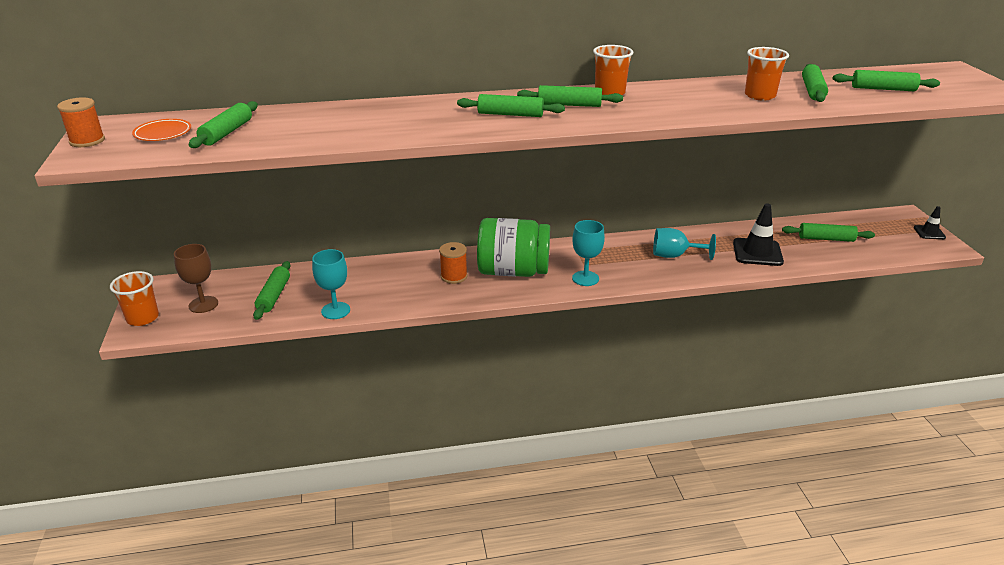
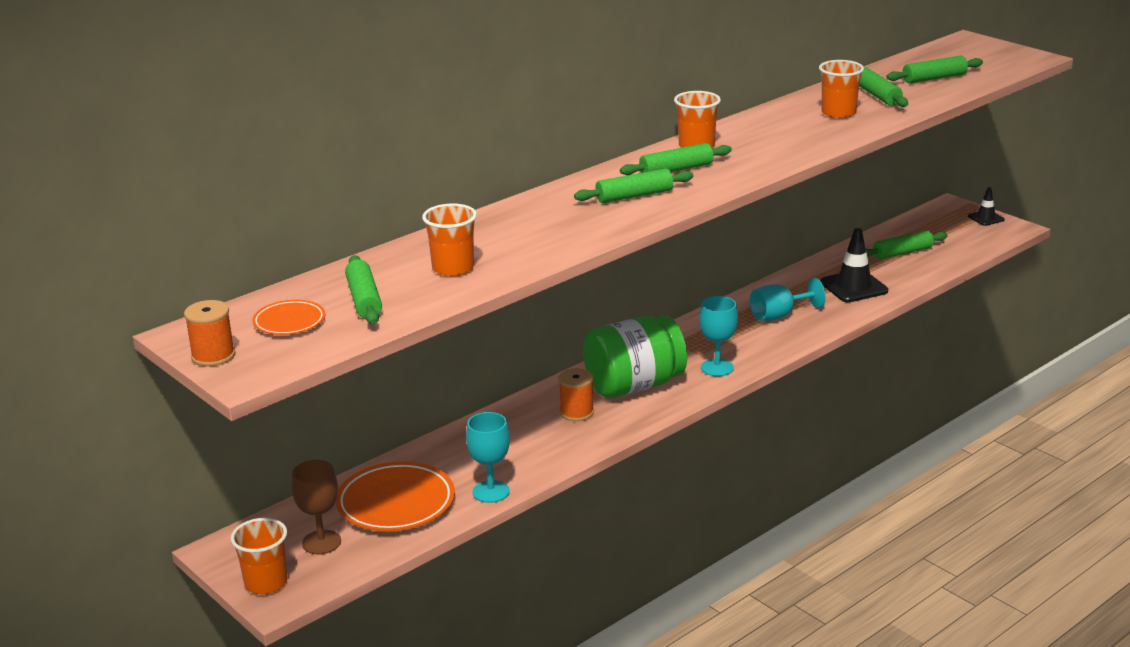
camera: 30 degrees left, 5 degrees down
(274, 296) = (396, 503): green rolling pin -> orange plate
(312, 129) = (453, 268): none -> orange cup

